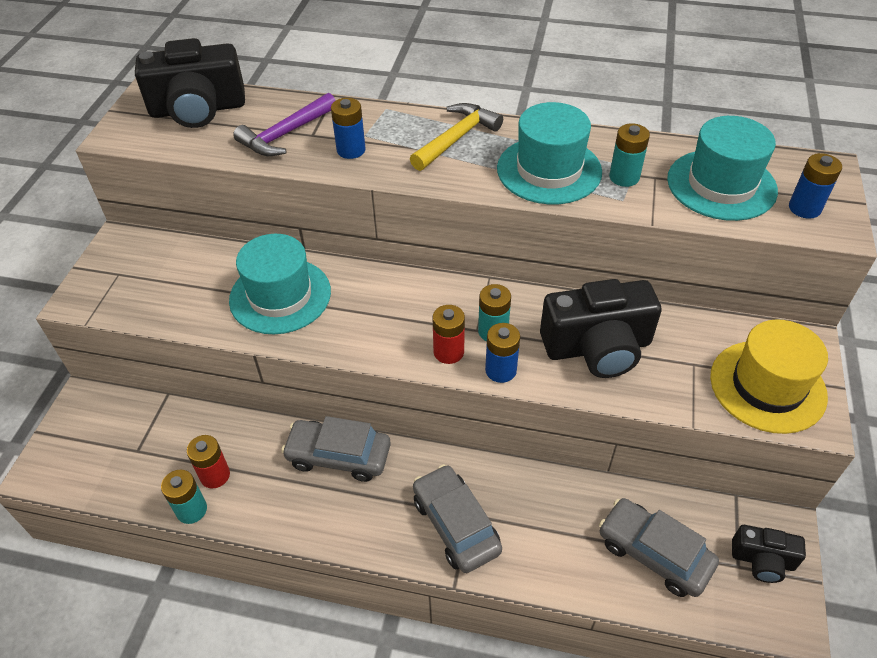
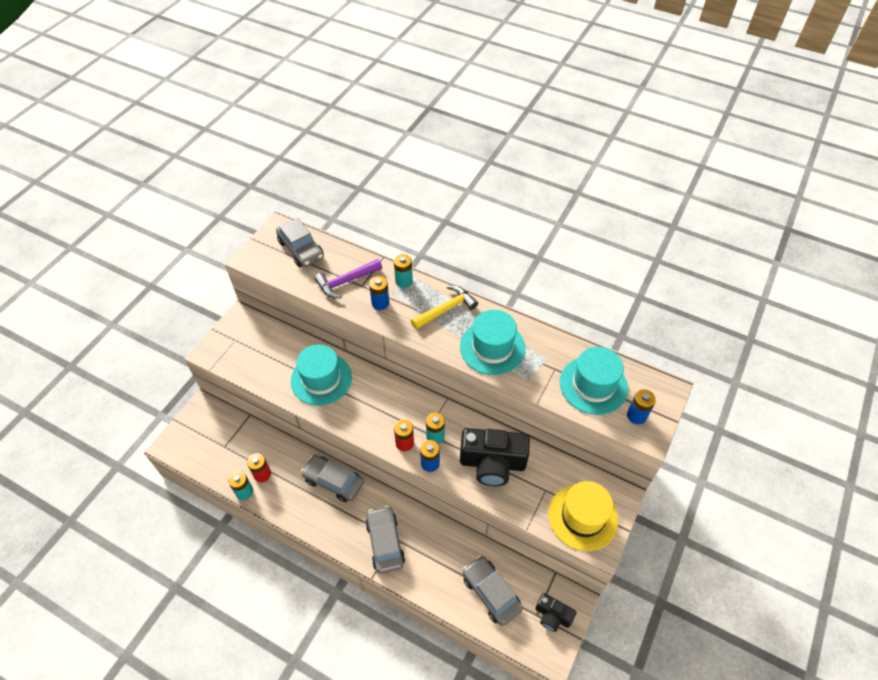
camera: 15 degrees right, 5 degrees up
(198, 109) = (301, 249): black camera -> grey car
(624, 177) = (536, 364): turquoise battery -> turquoise battery (404, 281)

